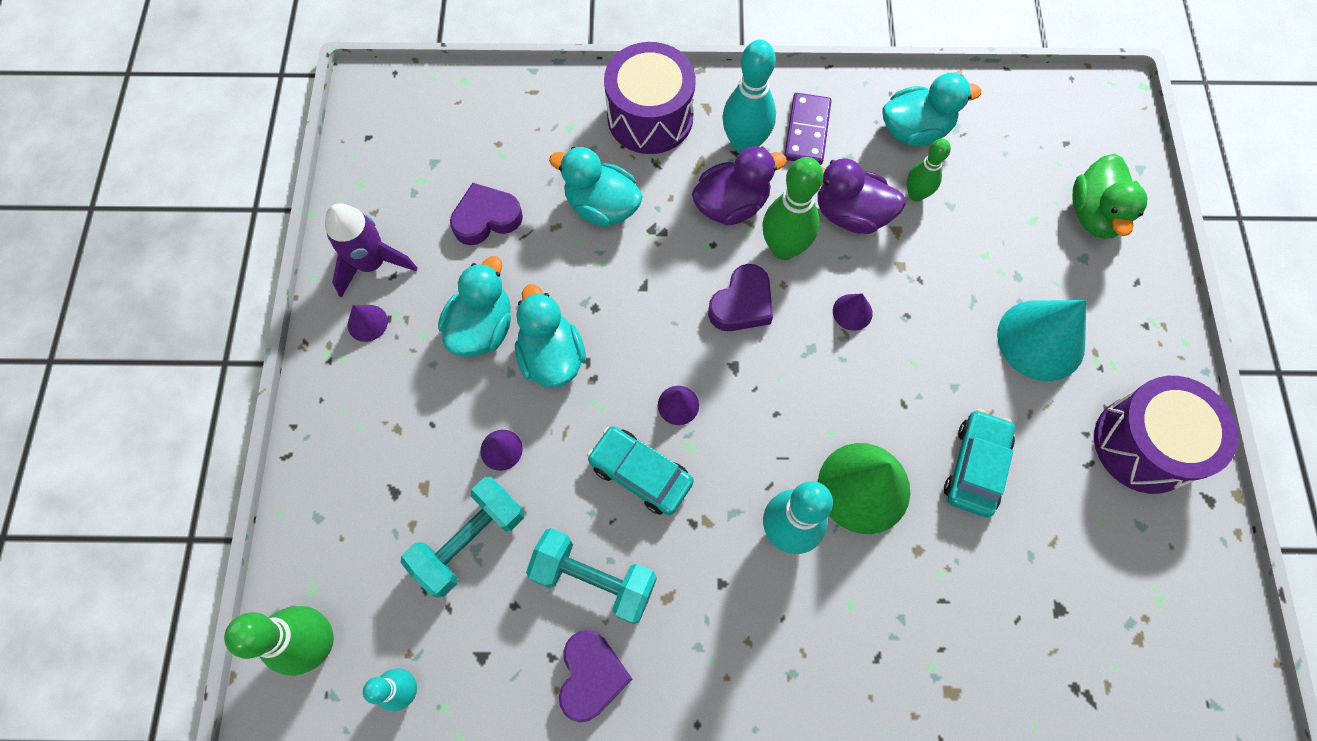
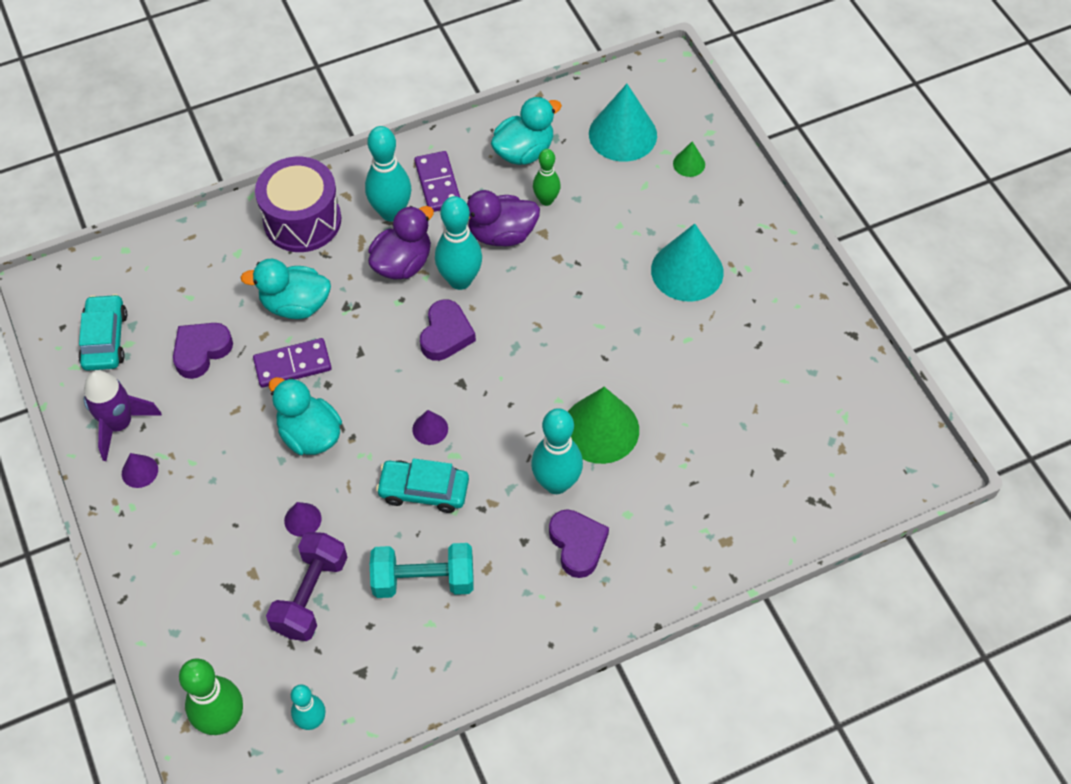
camera: 25 degrees left, 10 degrees down
(470, 541) = (310, 595): turquoise dumbbell -> purple dumbbell
(482, 328) = (240, 436): turquoise duck -> none
(569, 271) = (292, 365): none -> purple domino
(591, 676) = (454, 647): purple heart -> purple heart (577, 545)
(784, 248) = (460, 280): green bowling pin -> turquoise bowling pin
(852, 312) = (535, 306): purple cone -> none
(975, 467) = (677, 380): turquoise car -> turquoise car (105, 339)
(1032, 152) = (622, 134): none -> turquoise cone
(1094, 214) = (689, 164): green duck -> green cone
(1144, 444) = (792, 315): purple drum -> none

